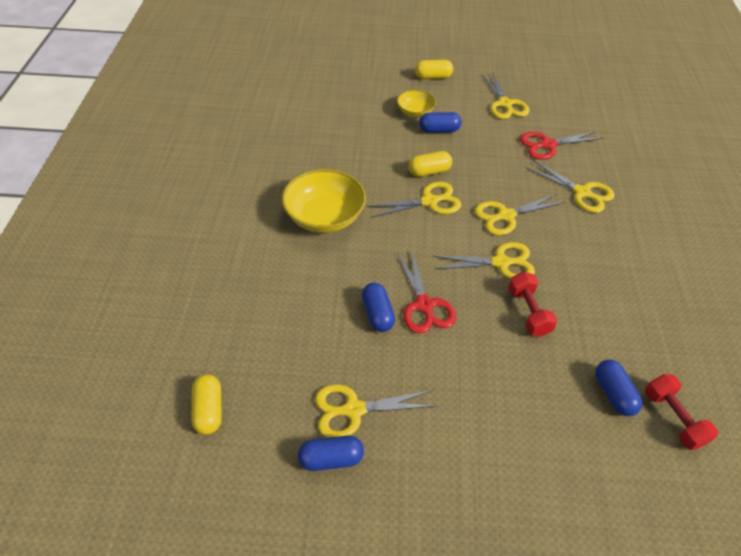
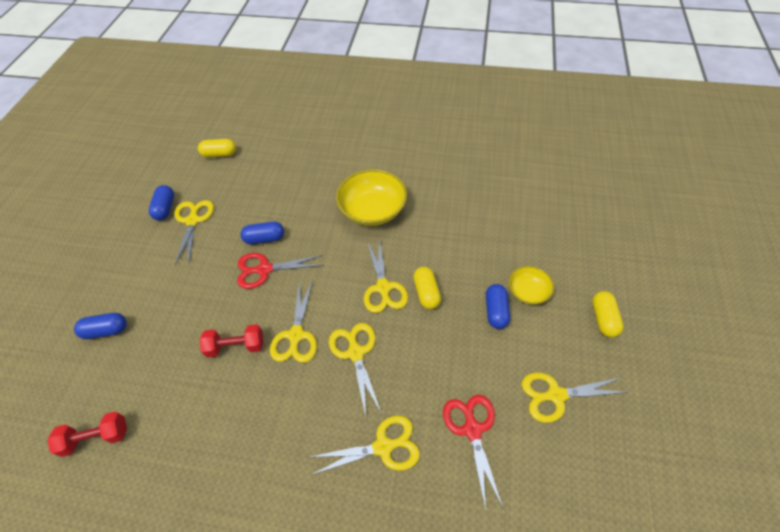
camera: 100 degrees right, 5 degrees up
(582, 192) = (383, 447): yellow scissors -> yellow scissors turned 150 degrees counterclockwise
(613, 394) = (137, 394): blue capsule -> blue capsule (106, 330)

